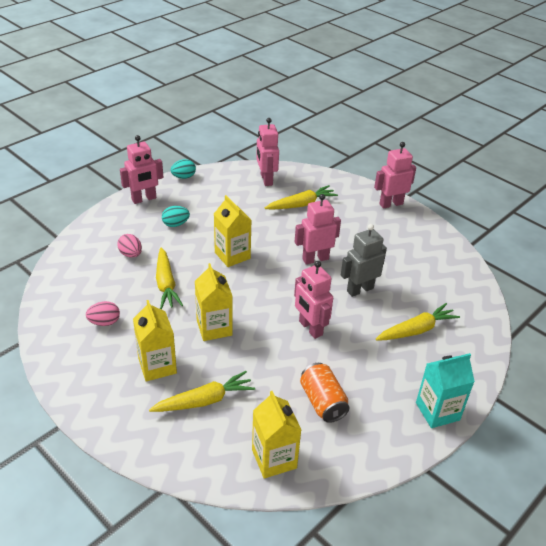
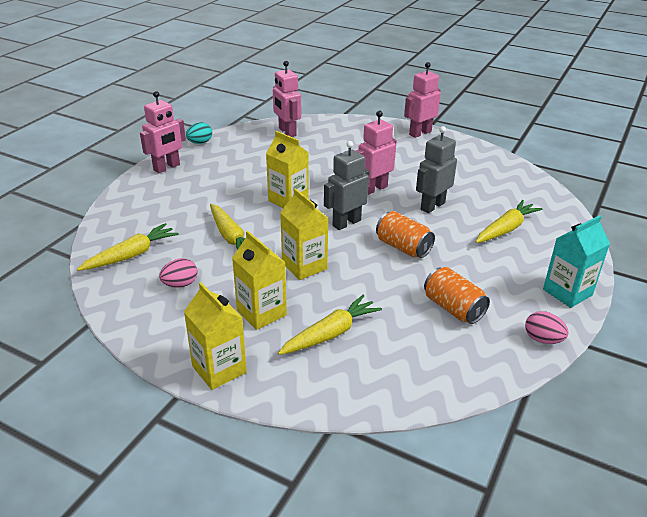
camera: 15 degrees left, 5 degrees down
(131, 254) = (178, 218): pink egg -> pink egg (542, 339)
(175, 224) = (213, 183): turquoise egg -> none
(272, 291) = (346, 223): none -> grey robot
(274, 459) = (434, 370): yellow carton -> yellow carton (219, 369)
(301, 204) = (334, 147): yellow carrot -> yellow carrot (131, 255)
(310, 328) = (403, 247): pink robot -> orange can

